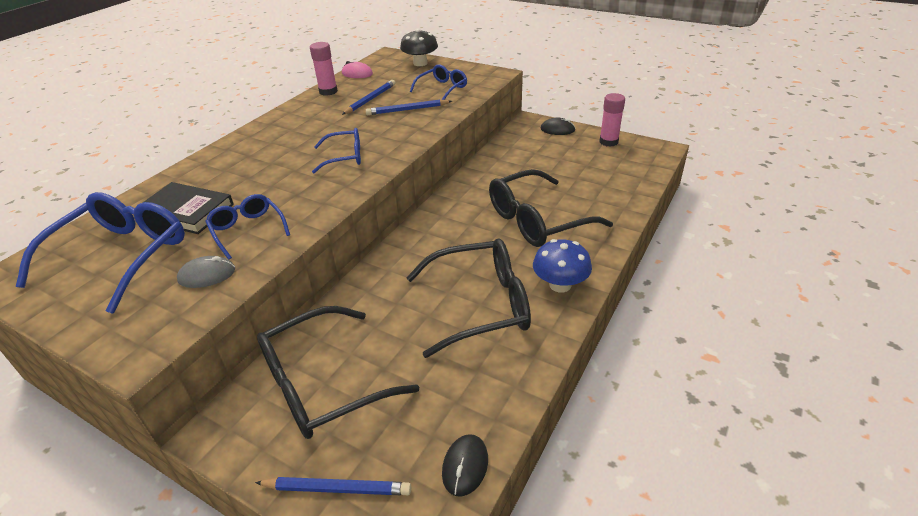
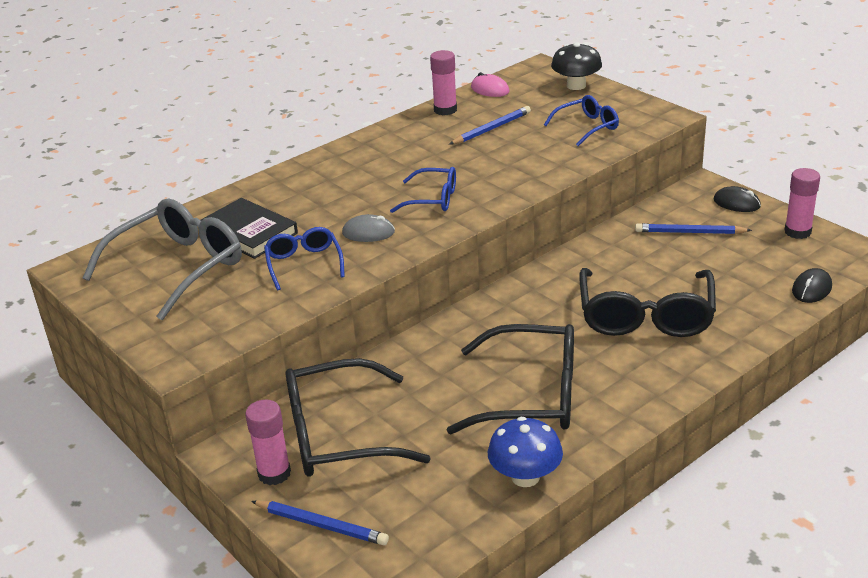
camera: 20 degrees right, 5 degrees down
(121, 256) = (178, 267): blue glasses -> grey glasses
(207, 275) = (253, 302): grey mouse -> grey mouse (368, 232)
(271, 442) = (274, 473): none -> pink glue stick
(407, 110) = (530, 150): blue pencil -> blue pencil (689, 232)
(465, 466) = (446, 537): black mouse -> black mouse (811, 289)
(537, 220) = (645, 316): black glasses -> black glasses turned 75 degrees counterclockwise
(560, 285) = (633, 393): blue mushroom -> blue mushroom (525, 477)

